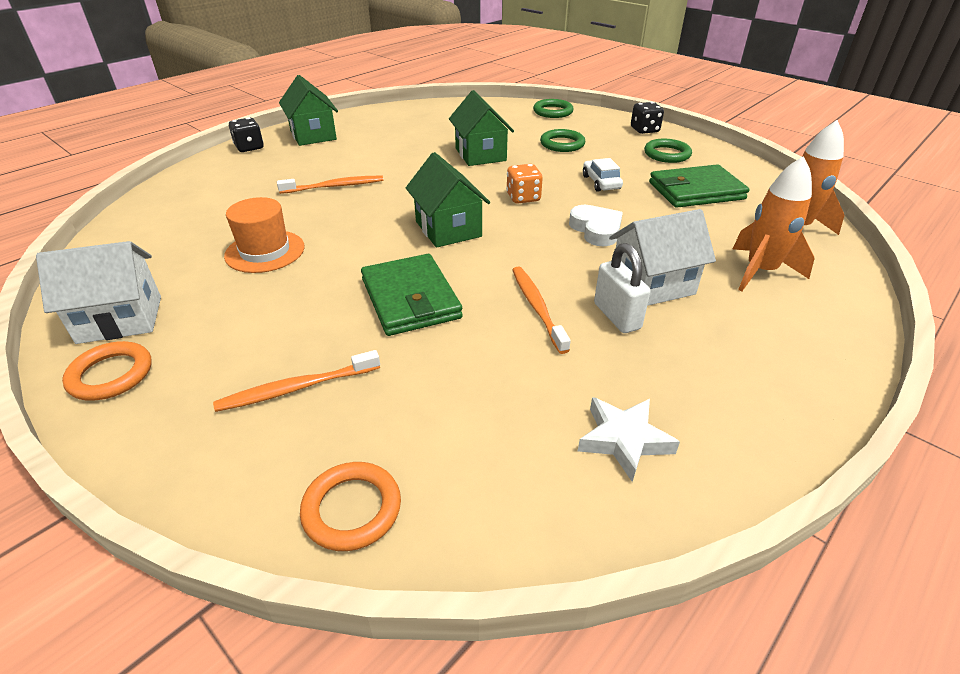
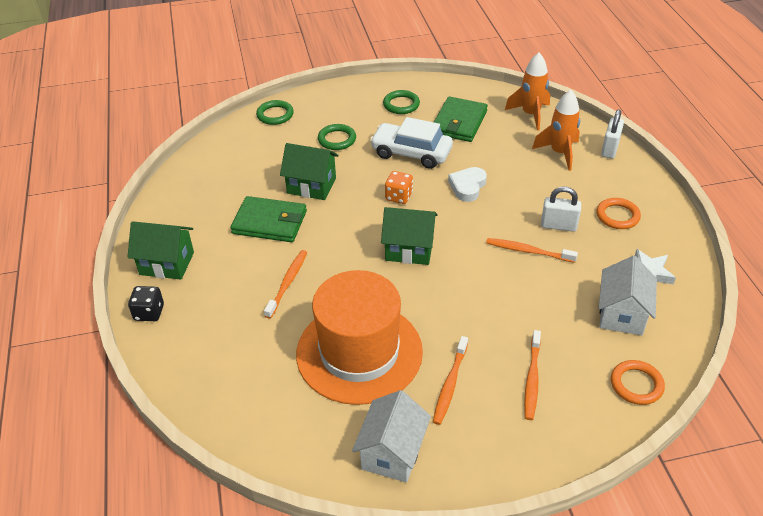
camera: 55 degrees left, 5 degrees up
(111, 375) = (458, 466): orange ring -> orange ring (617, 216)
(248, 324) = (450, 385): none -> orange toothbrush
(265, 251) = (359, 352): orange hat -> orange hat, size x1.97
(411, 299) = (479, 299): green wallet -> green wallet (270, 222)
(596, 230) = (467, 187): white heart -> white heart turned 75 degrees counterclockwise
(601, 182) = (411, 153): white car -> white car, size x1.88
(644, 130) = (355, 92): black dice -> none
(652, 285) = (541, 197): white house -> white house (622, 314)
(842, 310) = (609, 149): none -> white padlock

